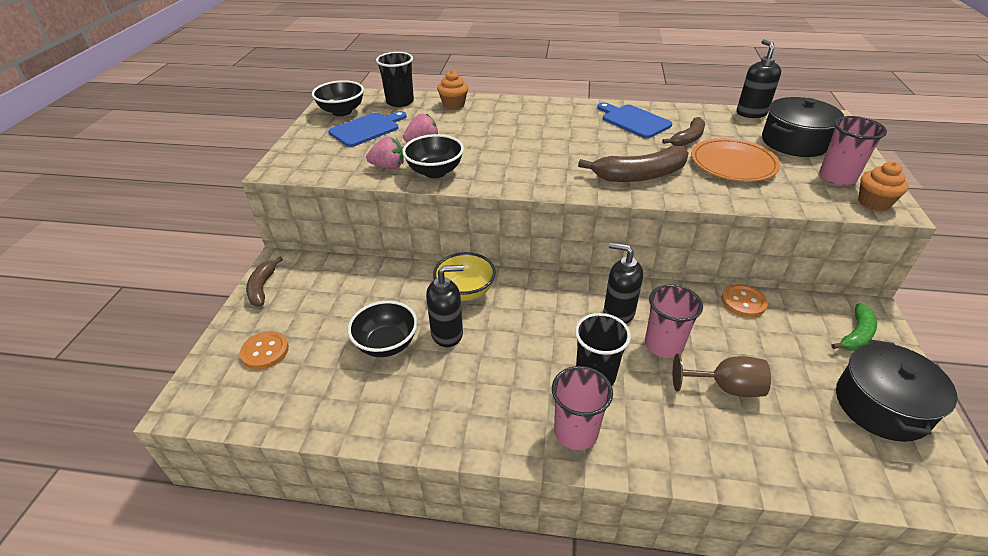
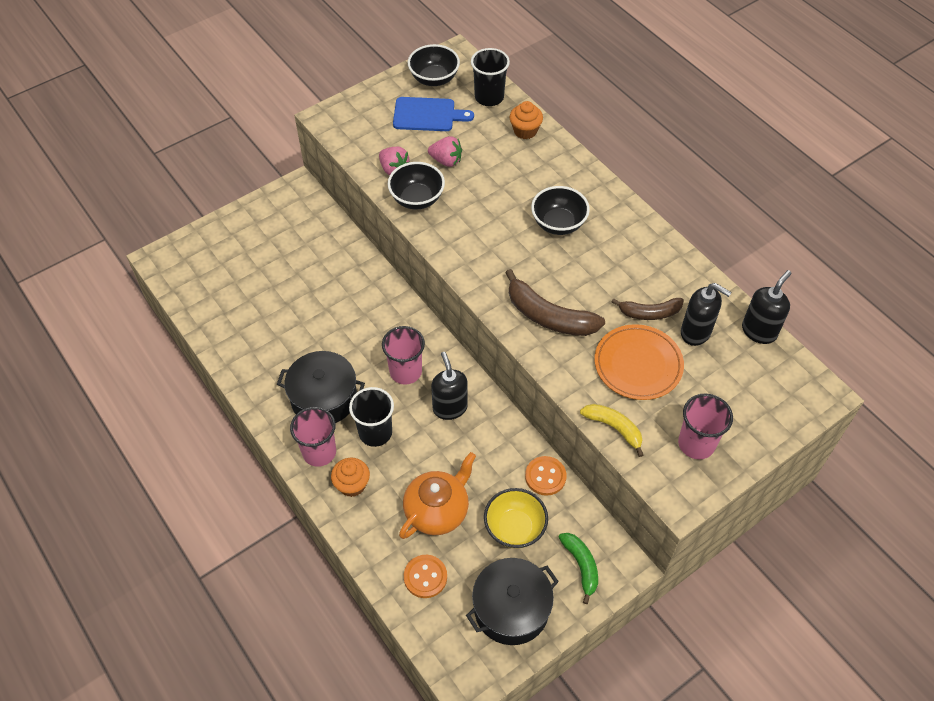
camera: 45 degrees right, 15 degrees up
(262, 287) = (269, 202): brown banana -> none
(265, 351) = (226, 255): orange button -> orange button (425, 577)
(386, 344) = (290, 307): black bowl -> black bowl (558, 223)
(447, 334) = (331, 329): black soap dispenser -> black soap dispenser (696, 332)
(465, 291) = (379, 308): yellow bowl -> yellow bowl (514, 528)
(633, 121) = (639, 259): blue cutting board -> none
(663, 345) = (444, 453): pink cup -> pink cup (405, 371)
(726, 388) = (437, 511): brown goblet -> orange teapot
(789, 201) = (614, 428): none -> yellow banana
(794, 142) = (733, 388): black pot -> black pot (324, 398)
(856, 335) = (581, 566): green banana -> green banana turned 105 degrees counterclockwise
(873, 203) = (676, 484): orange cupcake -> orange cupcake (352, 485)

